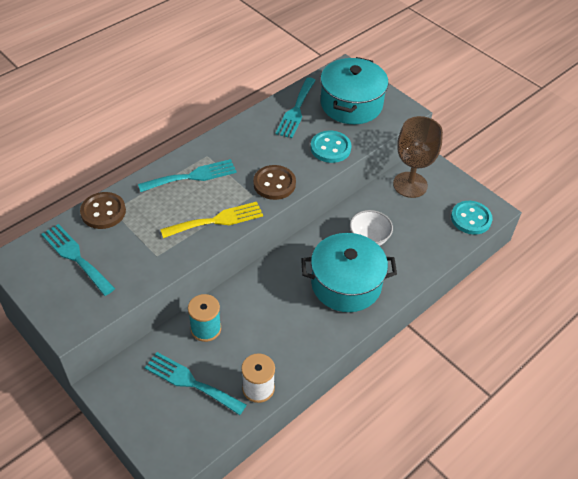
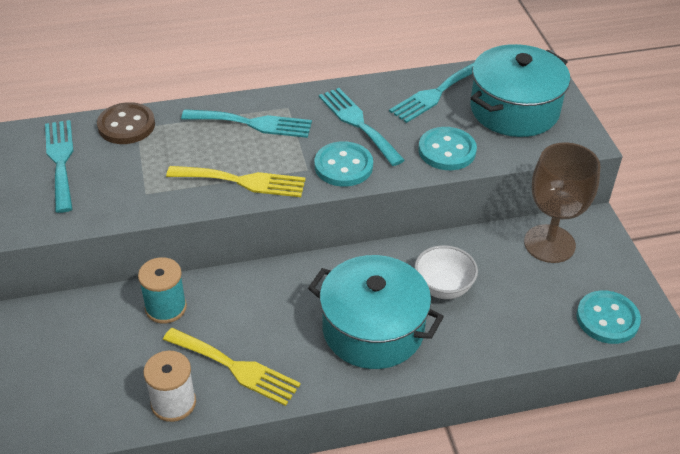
camera: 30 degrees right, 5 degrees down
(191, 382) = (104, 359): turquoise fork -> turquoise fork (358, 123)
(274, 184) = (343, 166): brown button -> turquoise button
(280, 347) = (235, 368): none -> yellow fork

